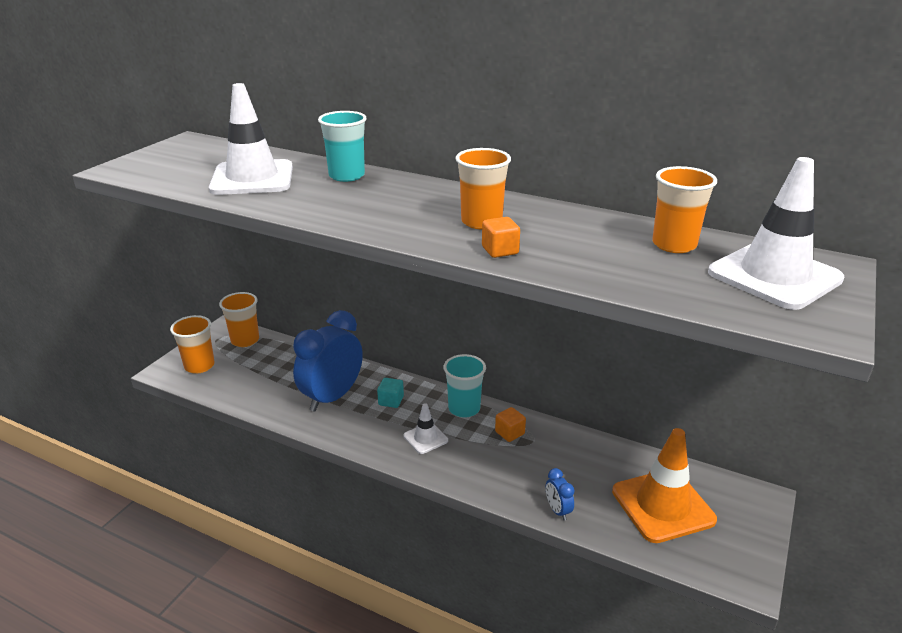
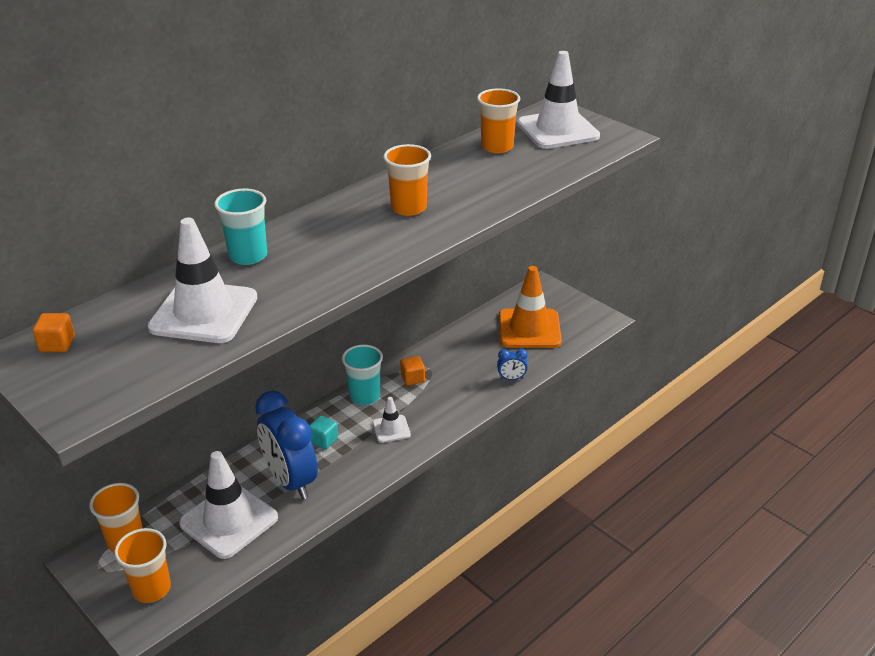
camera: 70 degrees left, 5 degrees up
(277, 379) = (229, 520): none -> white traffic cone
(500, 250) = (465, 211): orange cube -> orange cube (57, 344)

